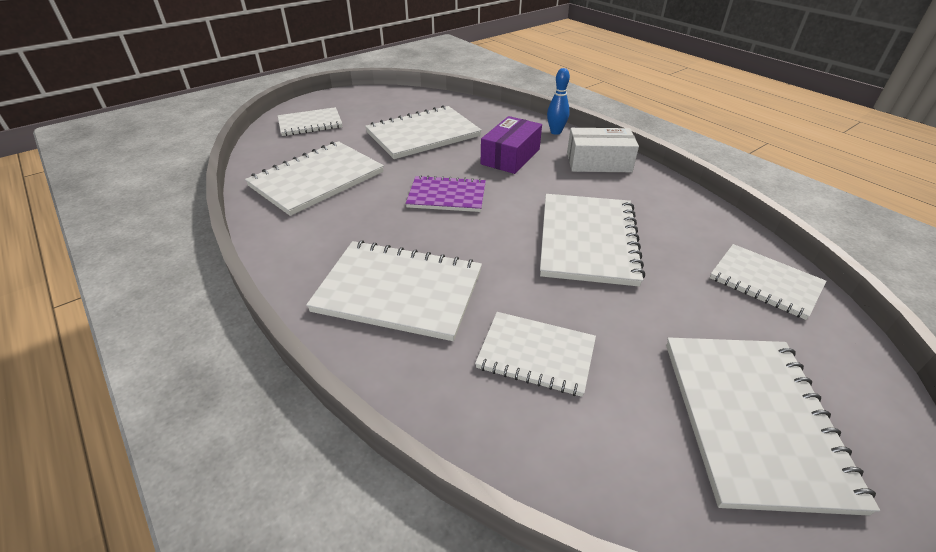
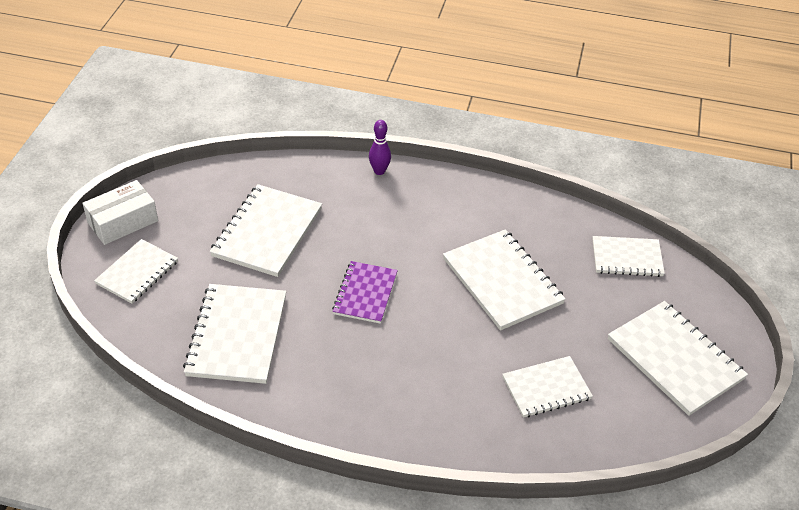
camera: 40 degrees left, 5 degrees up
(399, 291) = (423, 396): white notebook -> none
(447, 196) = (365, 293): purple notebook -> purple notebook turned 45 degrees counterclockwise
(510, 156) = (371, 222): purple box -> none
(555, 132) = (379, 171): blue bowling pin -> purple bowling pin
(598, 162) = (444, 194): white box -> white box (123, 222)

